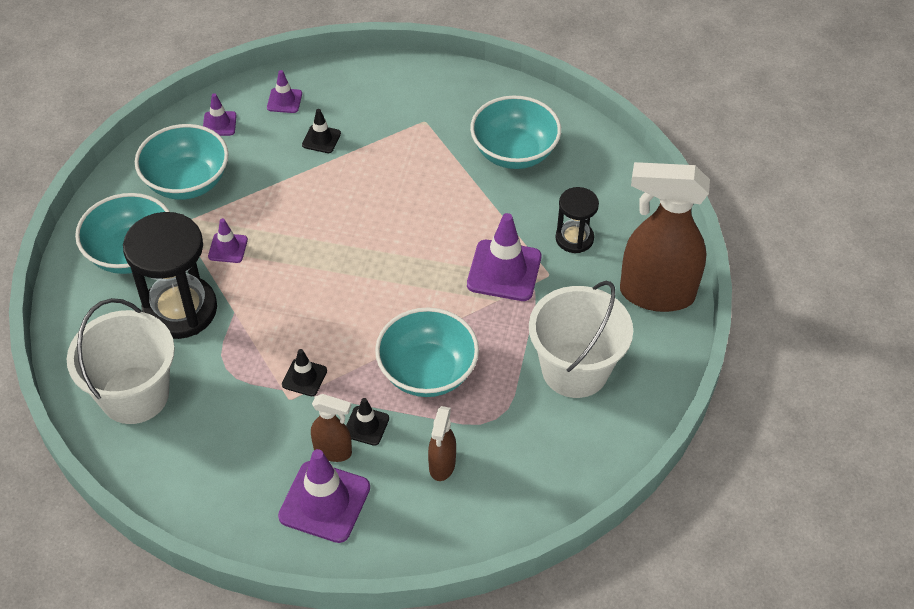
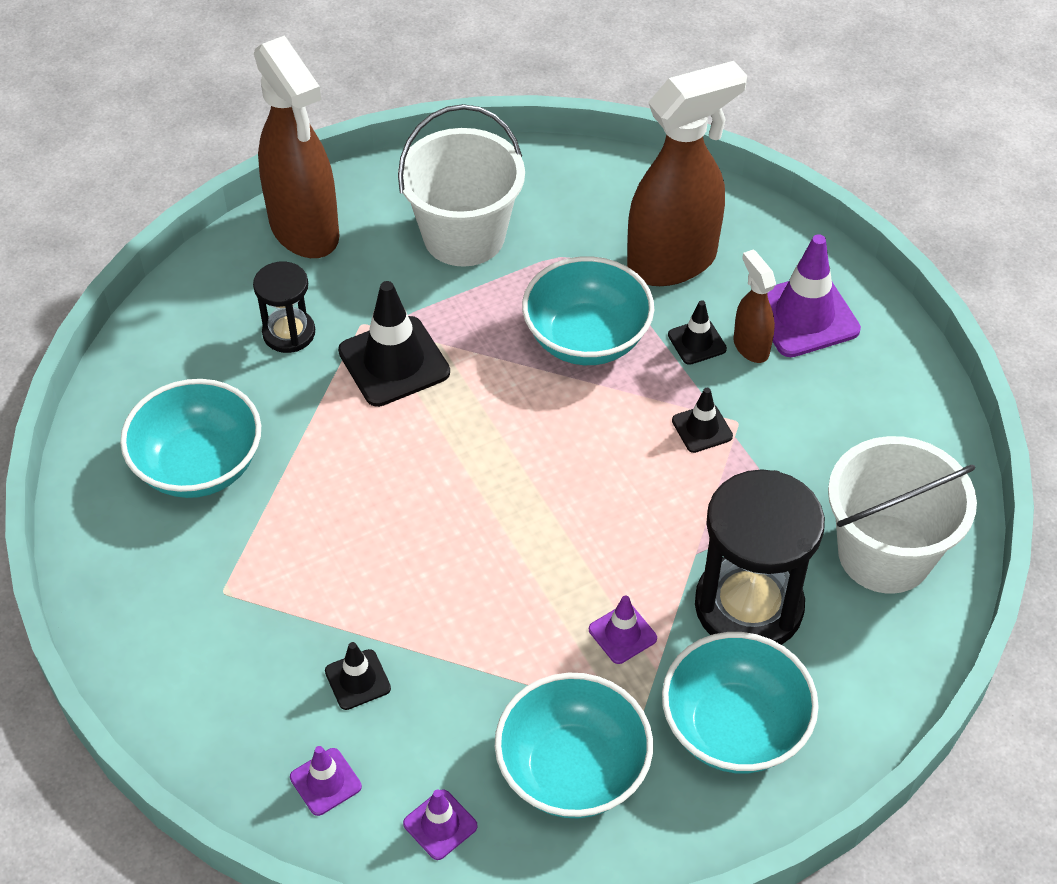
camera: 130 degrees left, 0 degrees up
(442, 465) = (673, 262): brown spray bottle -> brown spray bottle, size x2.09
(504, 271) = (394, 362): purple traffic cone -> black traffic cone

